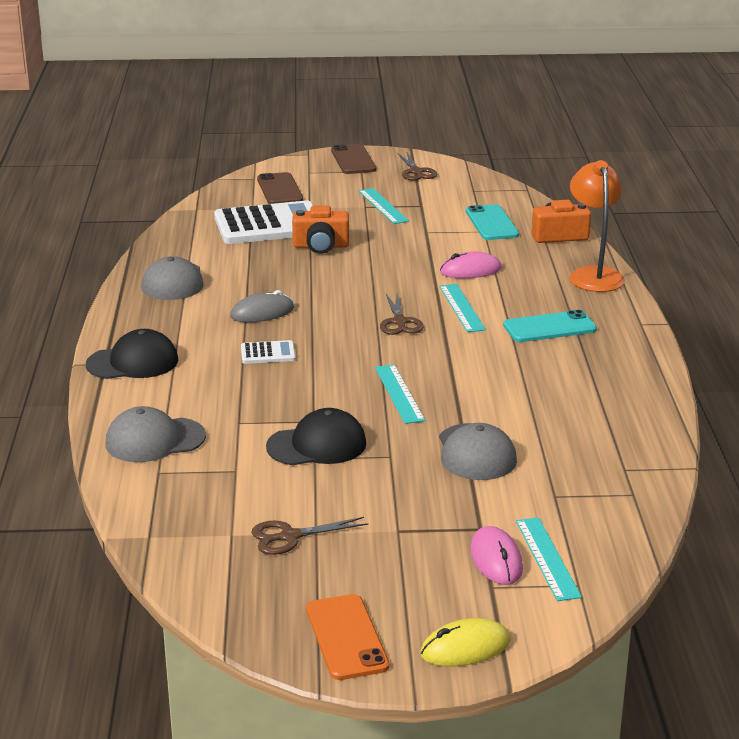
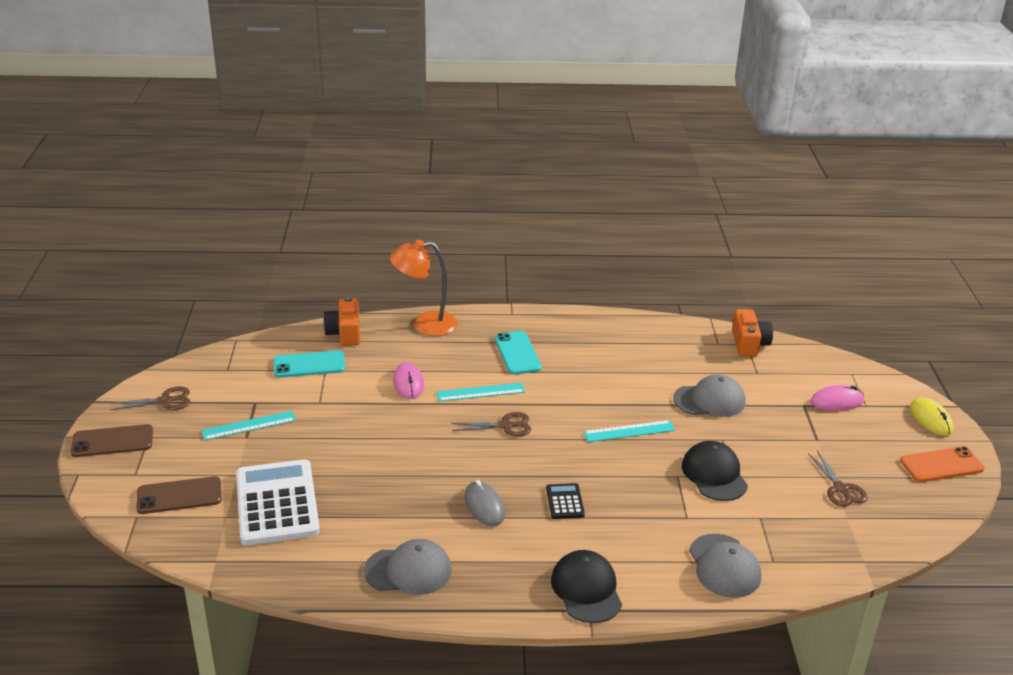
camera: 90 degrees left, 5 degrees up
(268, 353) = (565, 501): white calculator -> black calculator
(321, 246) = (339, 468): orange camera -> orange camera (749, 344)
(547, 558) = (828, 382): turquoise ruler -> none

